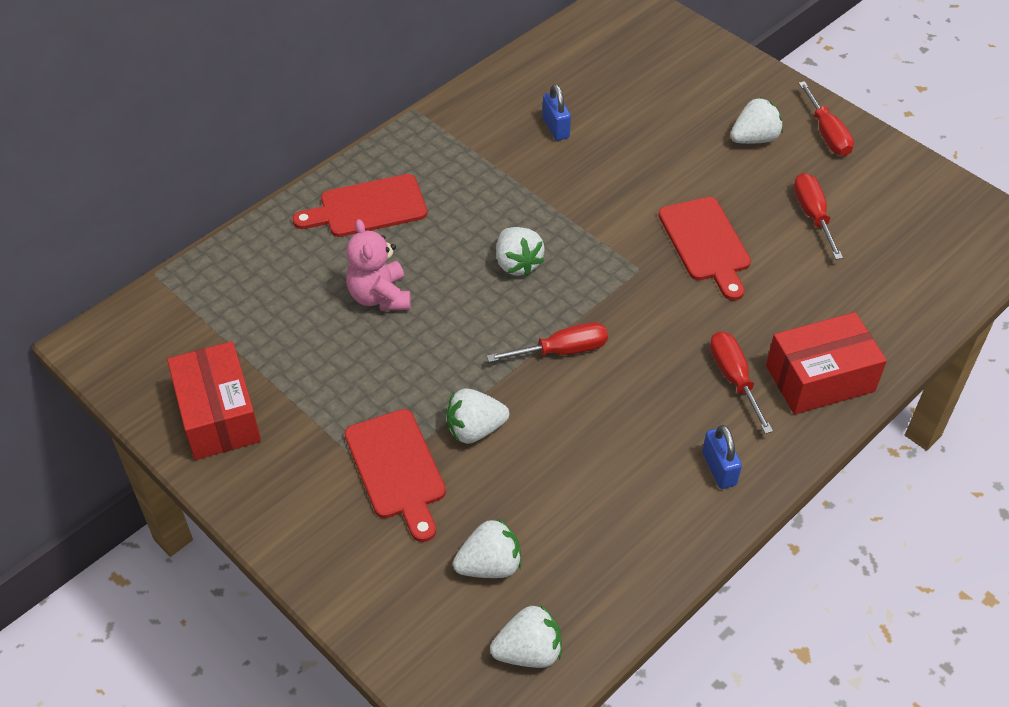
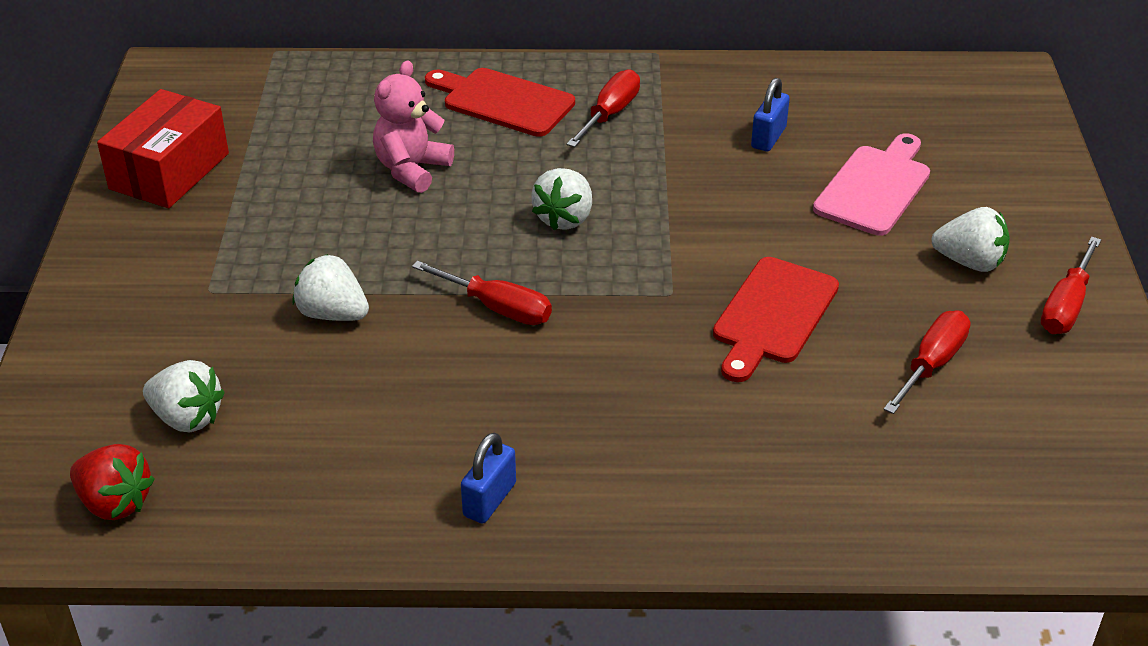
camera: 45 degrees right, 10 degrees down
(397, 469) = (230, 298): red cutting board -> none
(528, 651) = (115, 503): white strawberry -> red strawberry
(652, 123) = (875, 187): none -> pink cutting board
(734, 378) = (622, 440): red screwdriver -> red screwdriver (610, 114)
(820, 378) = (711, 503): red box -> none

